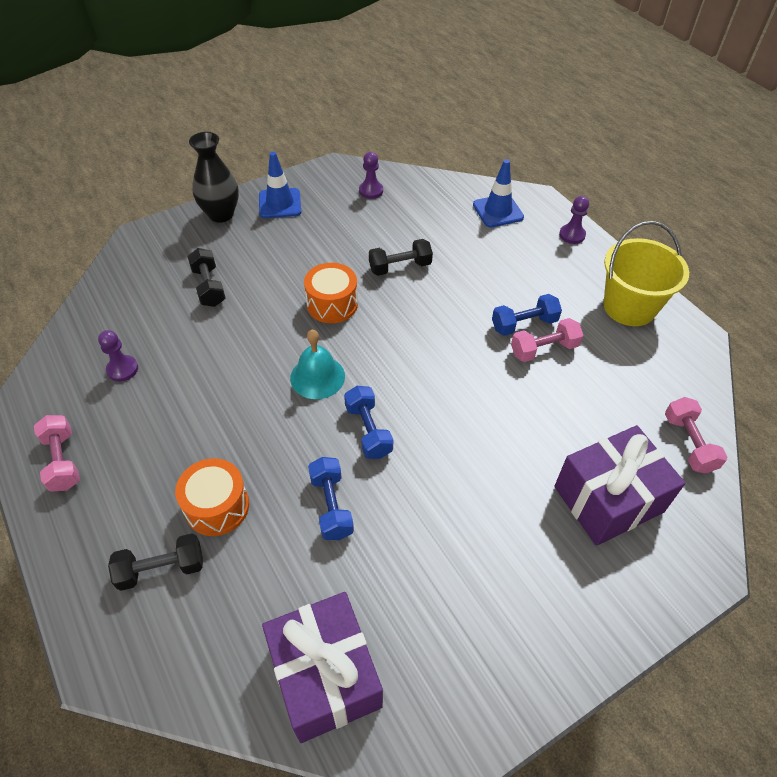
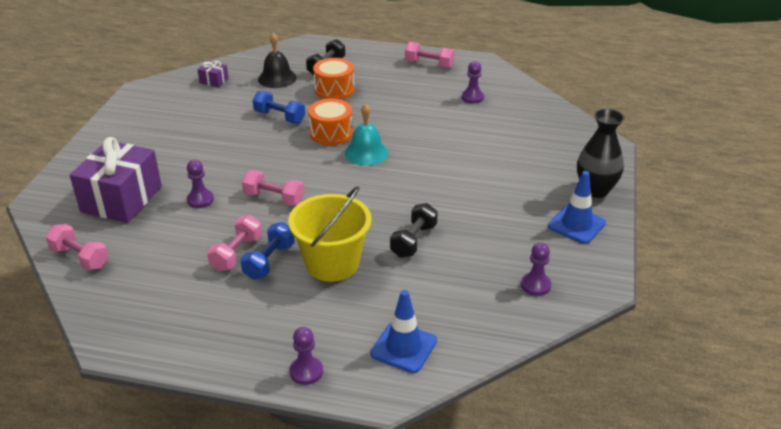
camera: 135 degrees right, 15 degrees down
(209, 287) = (509, 151): black dumbbell -> none
(245, 599) = (277, 78): none -> black bell
(325, 676) = (214, 81): purple gift -> purple gift, size x0.43
(332, 304) = (420, 189): orange drum -> orange drum (331, 133)
(368, 430) = (301, 149): blue dumbbell -> none
(459, 385) = (274, 198): none -> pink dumbbell
(528, 435) = (200, 200): none -> purple pawn
(629, 307) = (191, 332): yellow bucket -> yellow bucket (332, 263)

